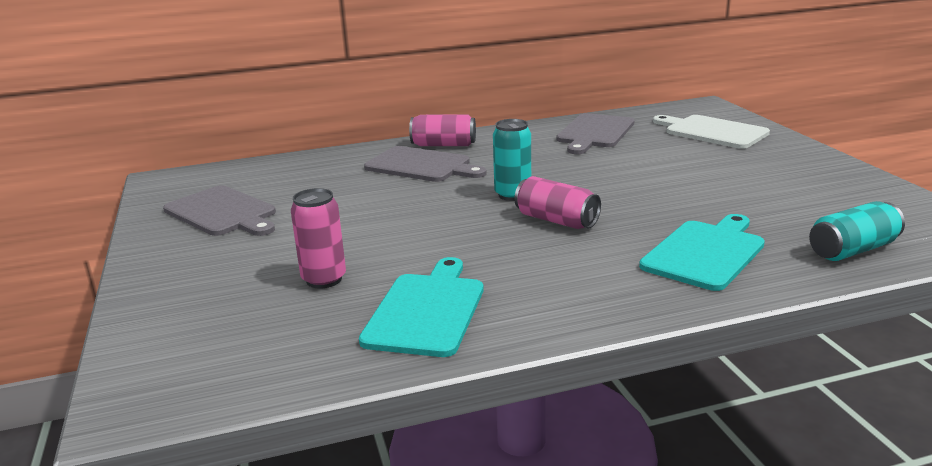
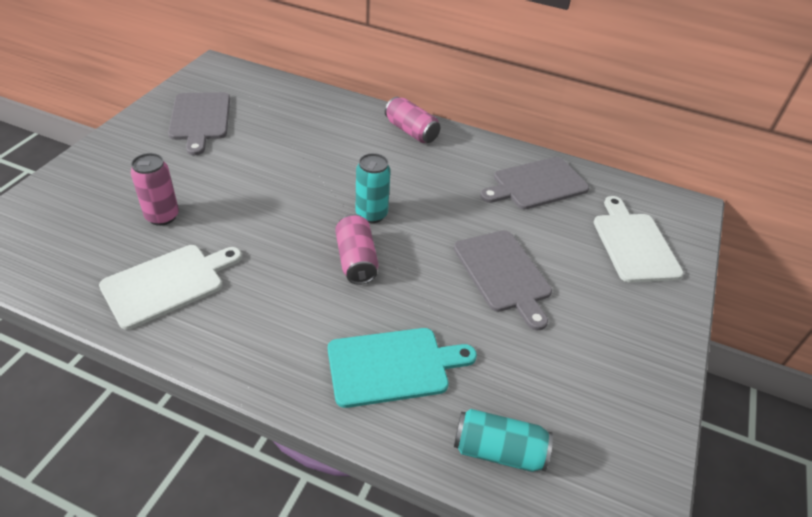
camera: 35 degrees right, 20 degrees up
(421, 165) = (364, 145): grey cutting board -> grey cutting board (503, 274)
(426, 311) = (167, 283): turquoise cutting board -> white cutting board

